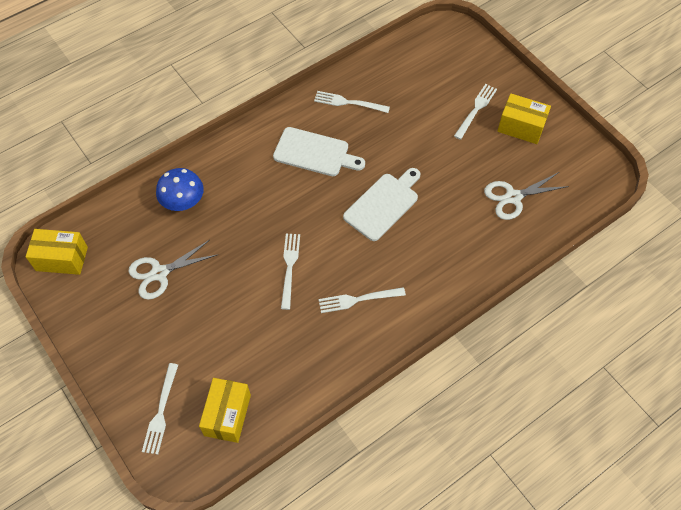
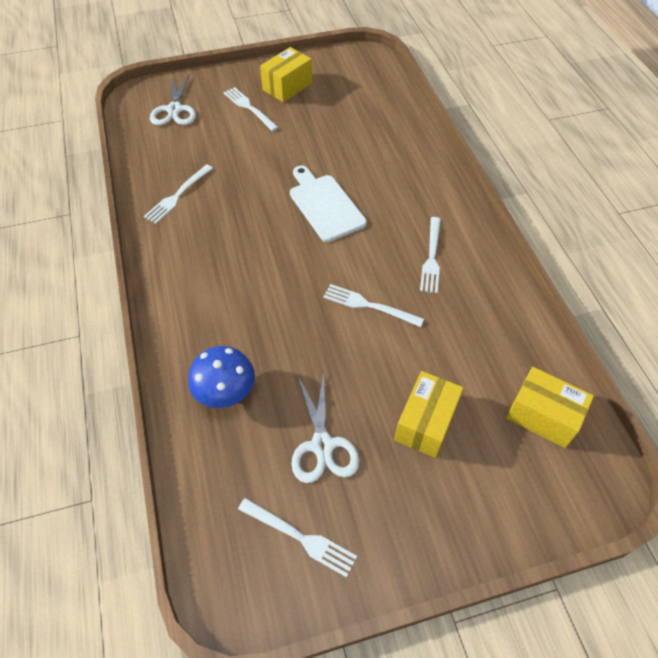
camera: 70 degrees left, 5 degrees down
(62, 259) = (244, 575): yellow box -> yellow box (425, 423)
(161, 412) = (524, 490): white fork -> white fork (301, 538)
(315, 153) = (227, 242): white cutting board -> none
(513, 197) = (362, 115): white scissors -> white scissors (174, 109)

